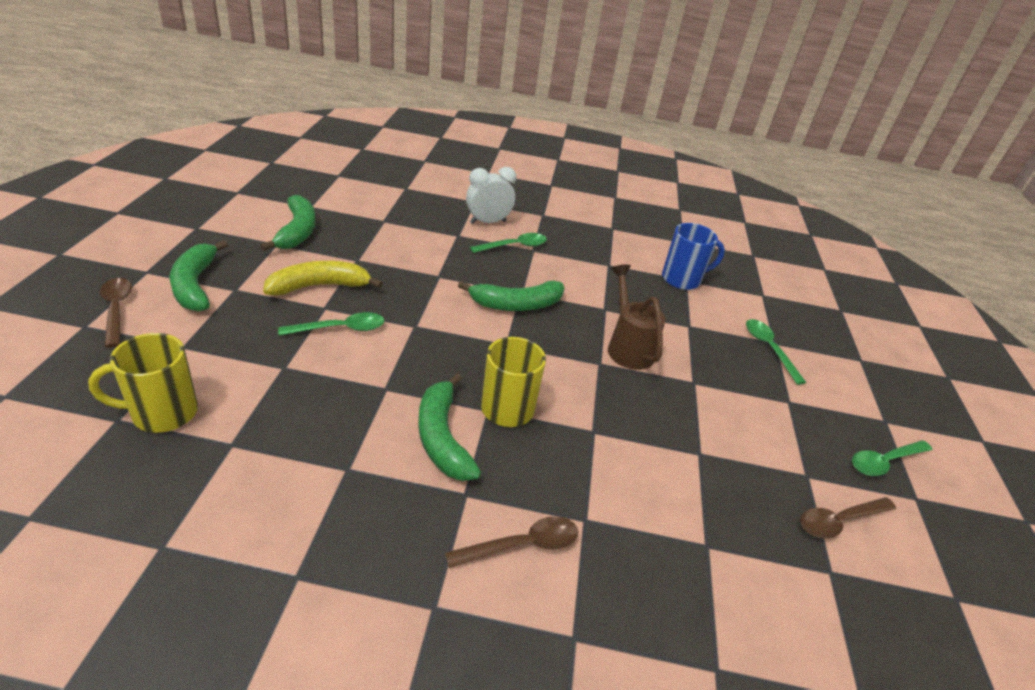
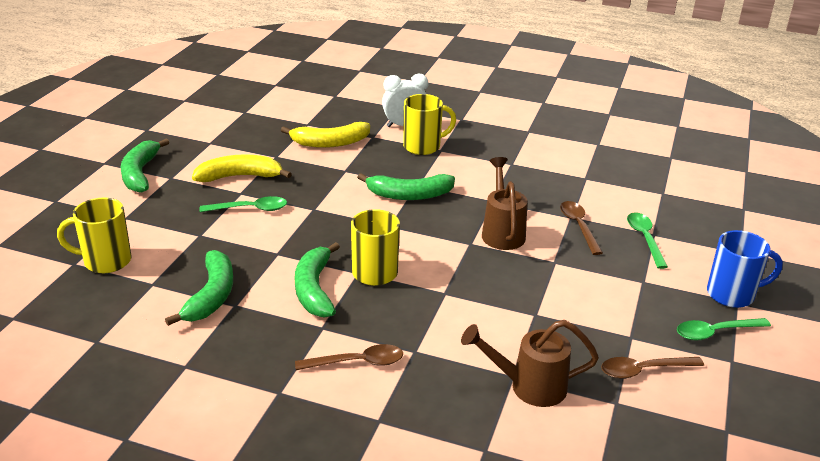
camera: 15 degrees right, 5 degrees down
(116, 310) = (79, 190): brown spoon -> brown spoon (578, 226)
(297, 231) = (229, 133): green banana -> green banana (211, 296)
(414, 243) = (330, 143): none -> yellow banana
(514, 246) = (423, 146): green spoon -> yellow mug
(682, 279) = (582, 178): blue mug -> blue mug (732, 294)
(730, 559) = (528, 386): none -> brown watering can

